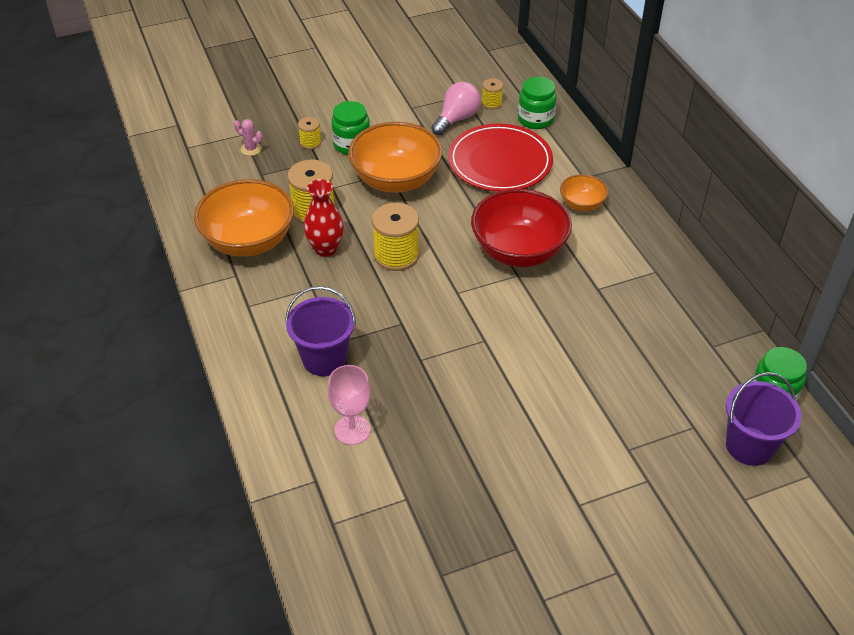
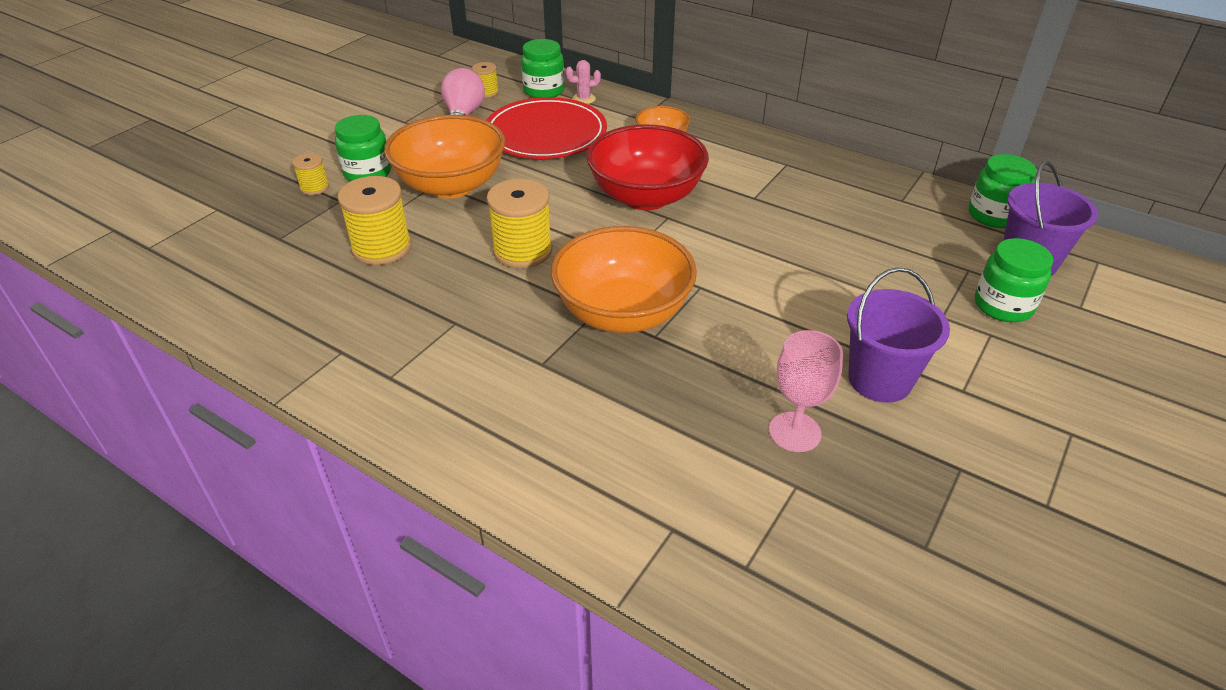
camera: 35 degrees left, 5 degrees down
(249, 241) = (325, 309): orange bowl -> orange bowl (623, 313)
(251, 149) = (242, 219): pink cactus -> pink cactus (583, 99)
(324, 359) = (545, 388): purple bucket -> purple bucket (879, 380)
(325, 249) = (433, 278): red vase -> none
(352, 430) = (656, 446): pink goblet -> pink goblet (794, 432)
(684, 466) = (1003, 306): none -> green jar

